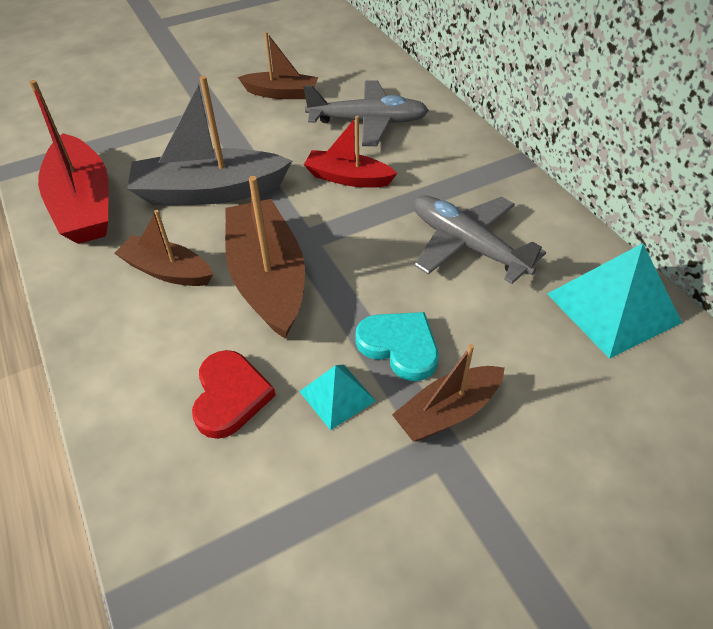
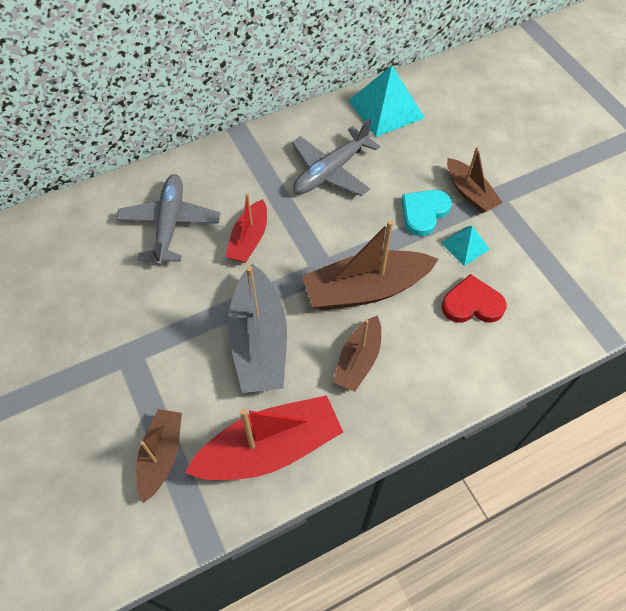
camera: 90 degrees left, 10 degrees up
(281, 93) = (106, 294): brown boat -> brown boat (161, 456)

